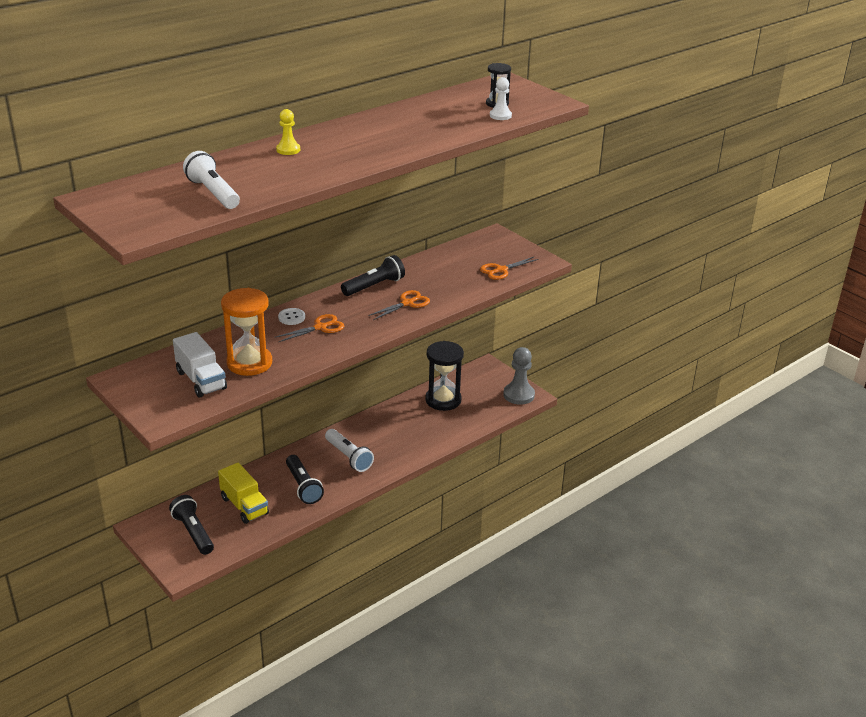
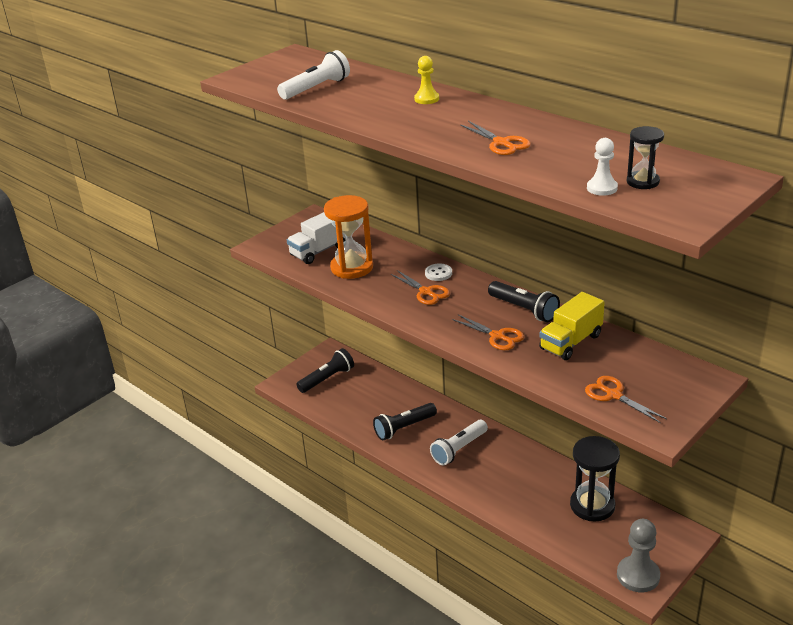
camera: 85 degrees right, 0 degrees up
(244, 506) = (368, 398): yellow truck -> yellow truck (571, 342)
(405, 134) = (501, 143): none -> orange scissors

